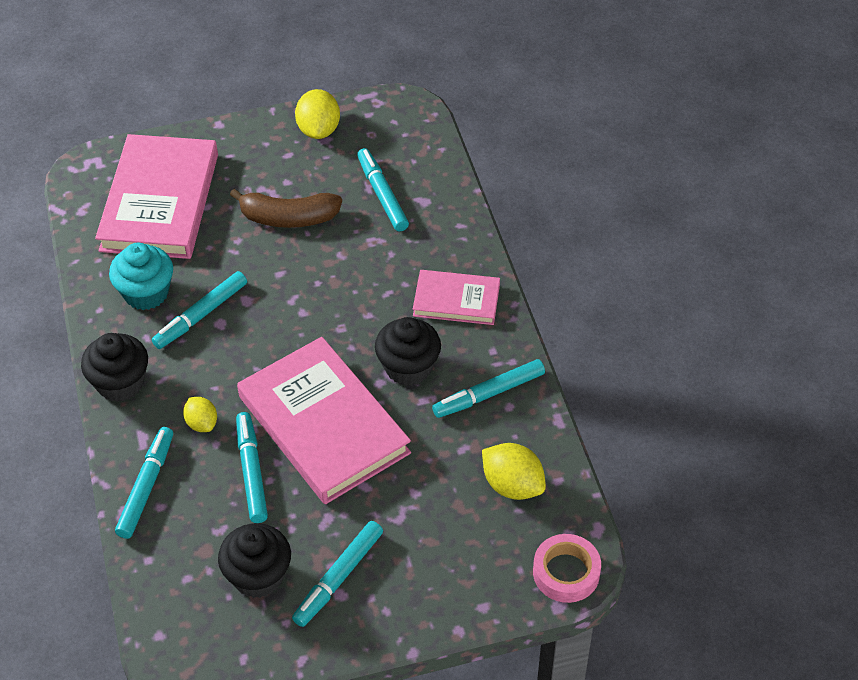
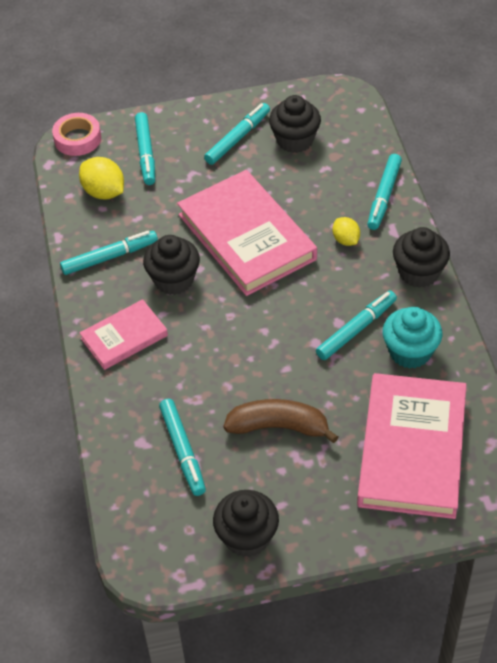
camera: 175 degrees left, 0 degrees up
(252, 471) = (303, 205): turquoise marker -> turquoise marker (145, 153)
(319, 130) = (247, 537): yellow lemon -> black cupcake
(456, 300) = (124, 337): pink book -> pink book turned 45 degrees counterclockwise

